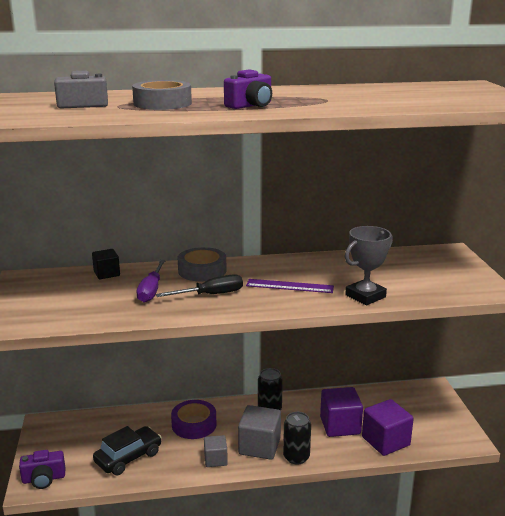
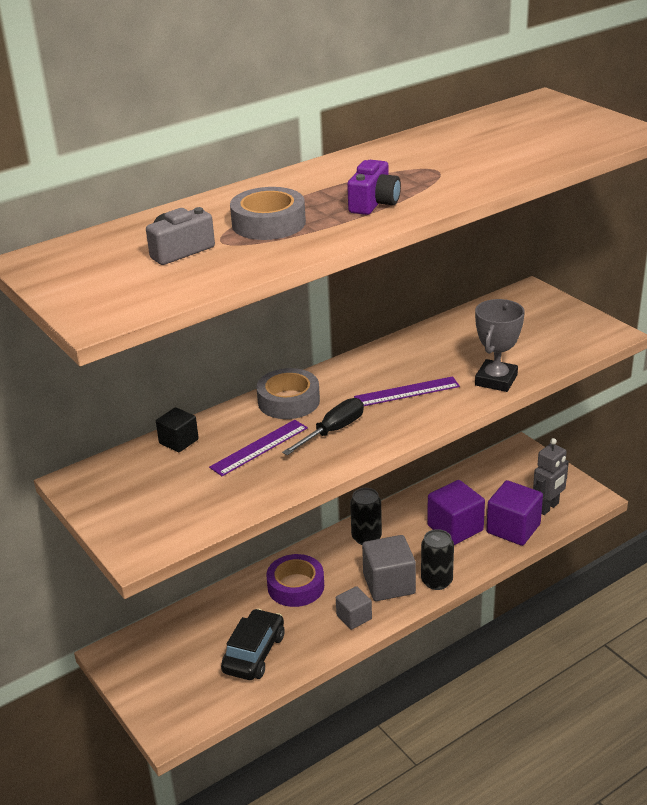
camera: 25 degrees left, 10 degrees up
(43, 479) = (177, 717): purple camera -> none
(151, 290) = (259, 447): purple screwdriver -> purple ruler
(426, 435) = (548, 507): none -> grey robot

